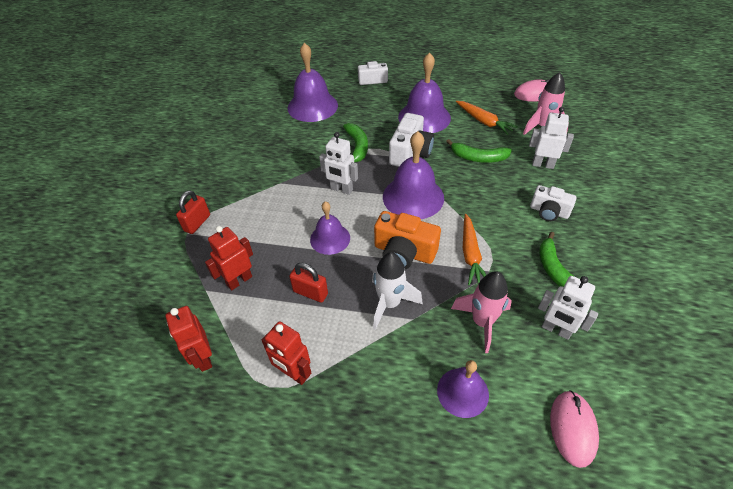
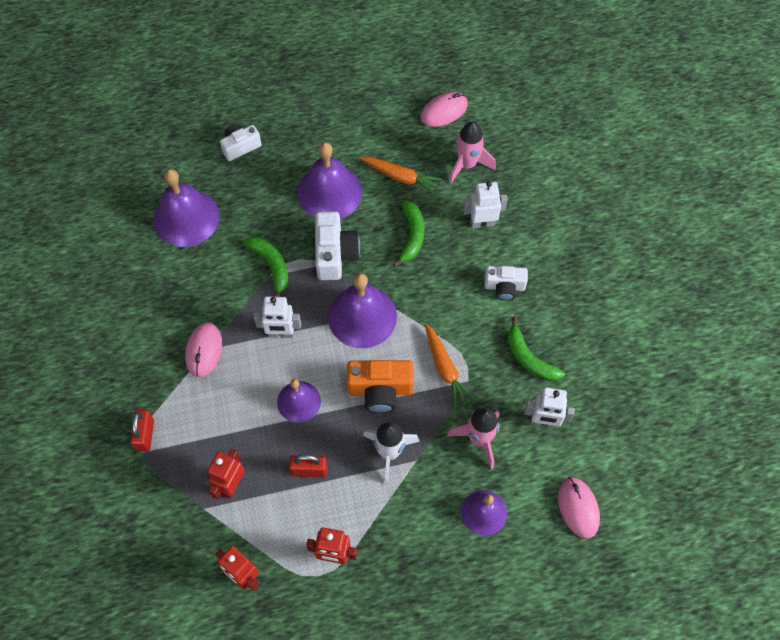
camera: 25 degrees left, 15 degrees up
(276, 183) = (204, 350): none -> pink mouse
(478, 158) = (411, 236): green banana -> green banana turned 75 degrees counterclockwise

